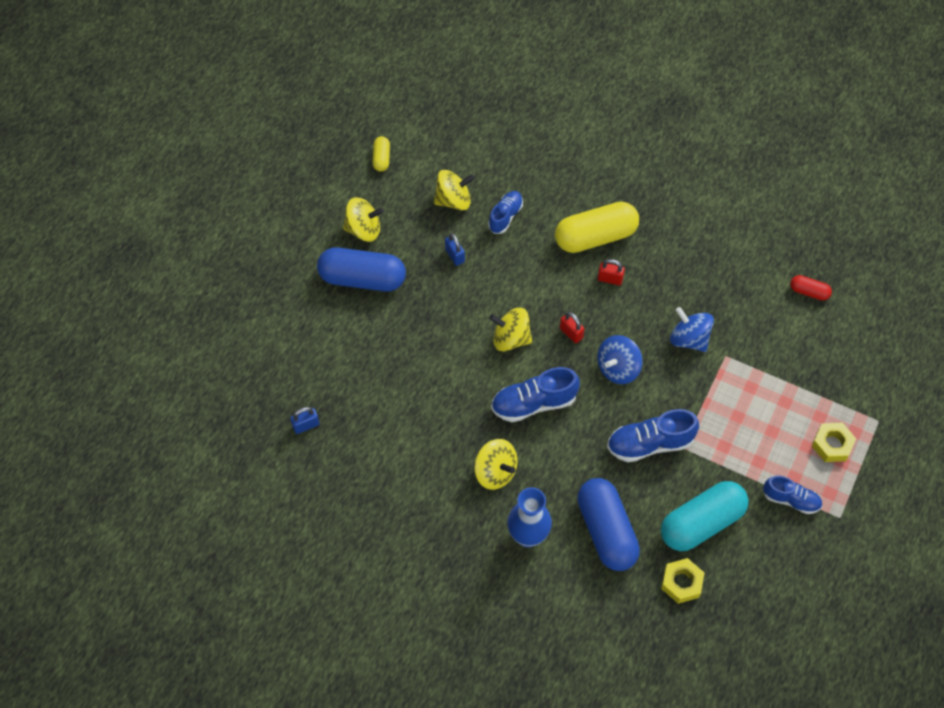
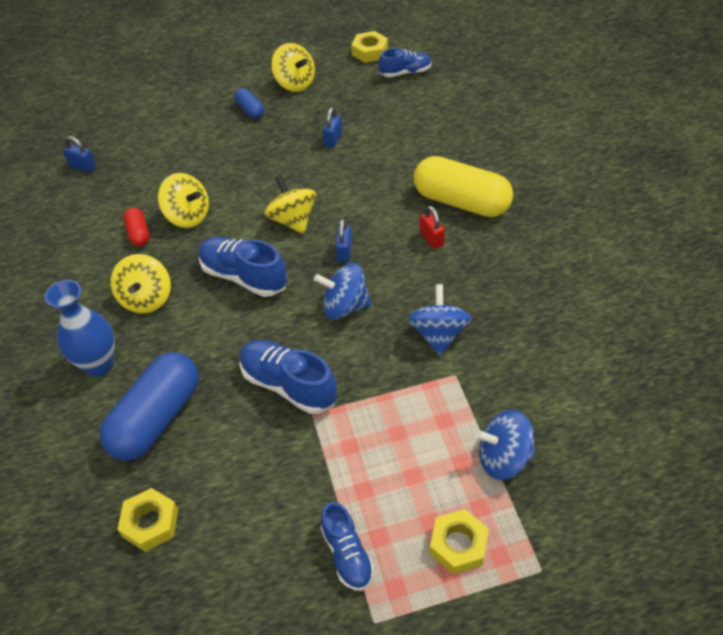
camera: 50 degrees right, 10 degrees down
(362, 279) = (250, 110): blue capsule -> blue capsule, size x0.47
(381, 158) = (369, 52): yellow capsule -> yellow nut
(453, 201) = (383, 106): yellow spinning top -> yellow spinning top (188, 216)
(505, 217) = (407, 141): blue shoe -> blue shoe (405, 73)
(571, 333) = (344, 252): red padlock -> blue padlock
(701, 523) = (238, 491): turquoise capsule -> none
(801, 380) = (503, 458): none -> blue spinning top
(809, 292) = (614, 389): red capsule -> red capsule (138, 233)

